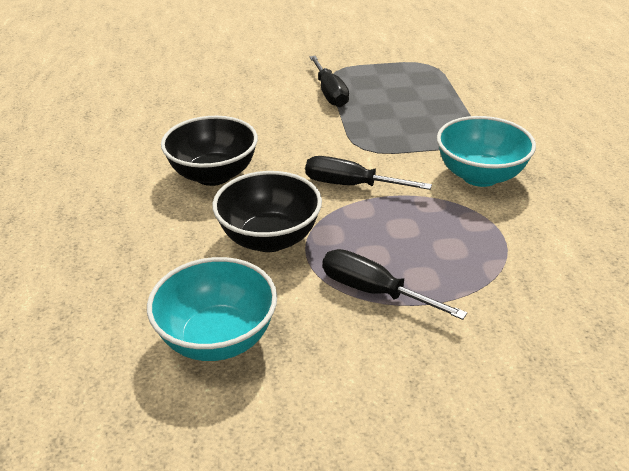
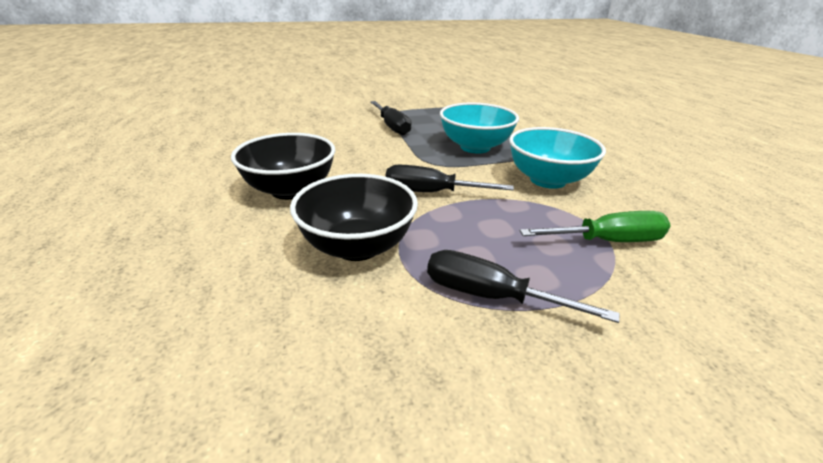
camera: 10 degrees left, 5 degrees down
(217, 338) = (305, 379): turquoise bowl -> turquoise bowl (475, 147)
(505, 249) = (607, 241): none -> green screwdriver

